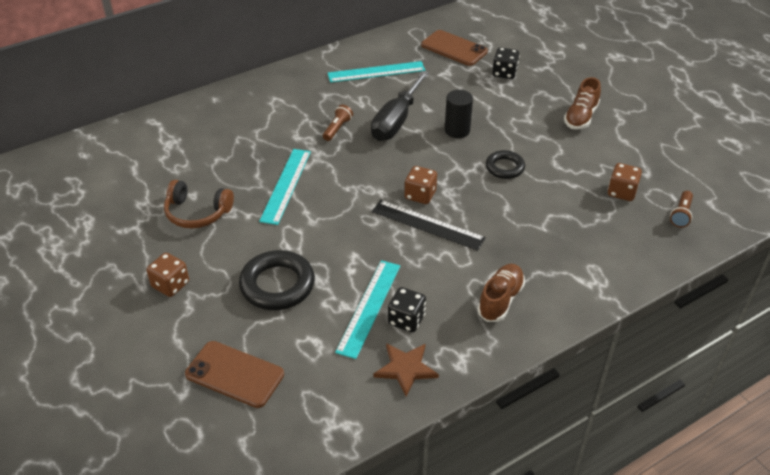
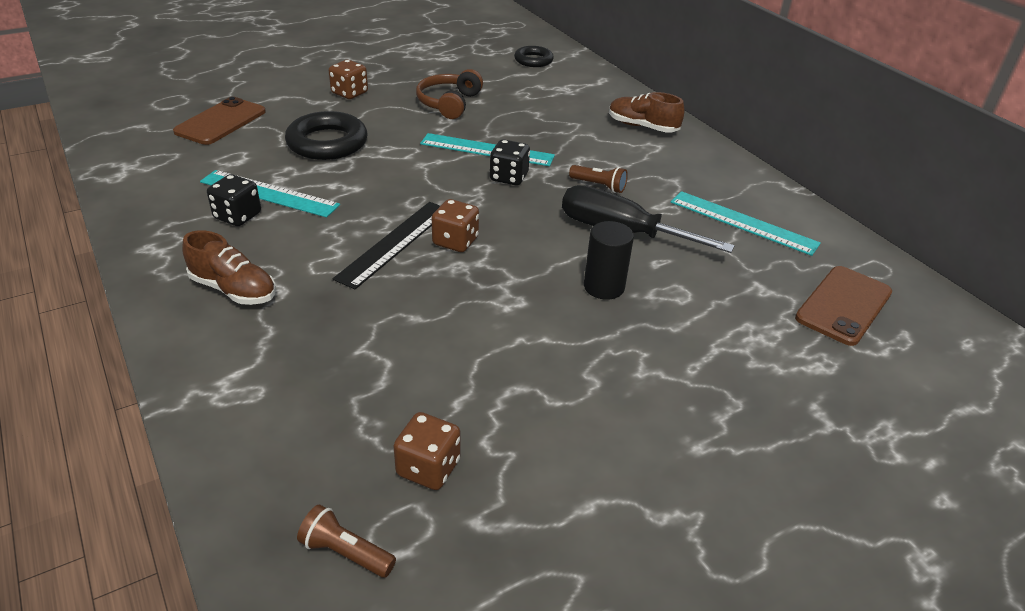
camera: 90 degrees right, 5 degrees down
(376, 72) = (743, 222): turquoise ruler -> turquoise ruler turned 45 degrees counterclockwise
(406, 369) = (167, 211): brown star -> none
(504, 73) = (785, 359): black dice -> black dice (509, 177)
(505, 167) = (510, 327): black ring -> black ring (533, 60)
(581, 117) = (662, 449): brown shoe -> brown shoe (642, 127)

